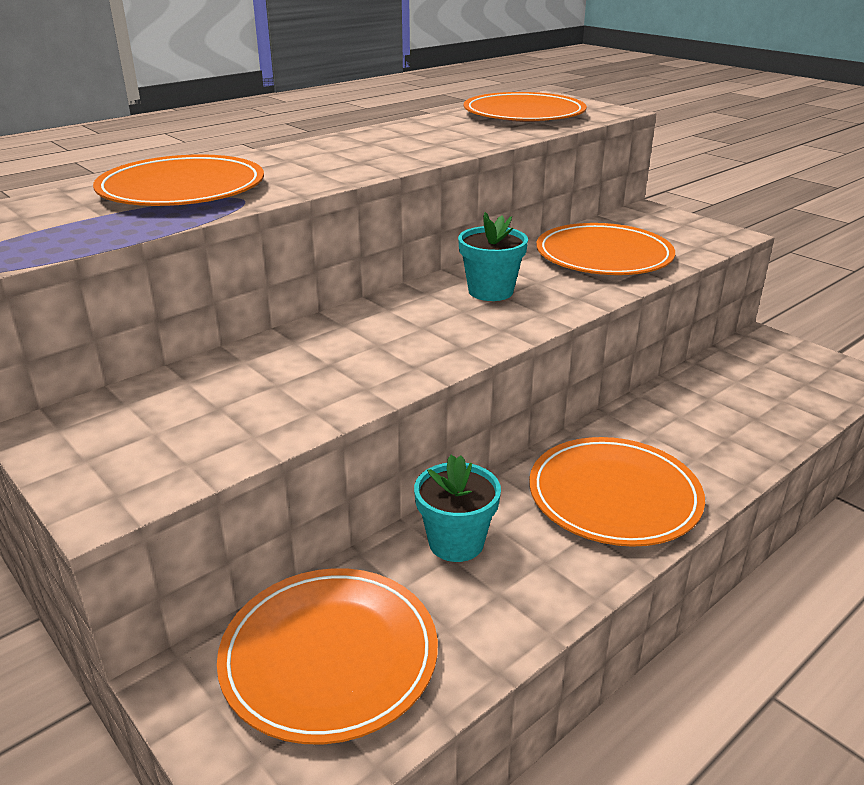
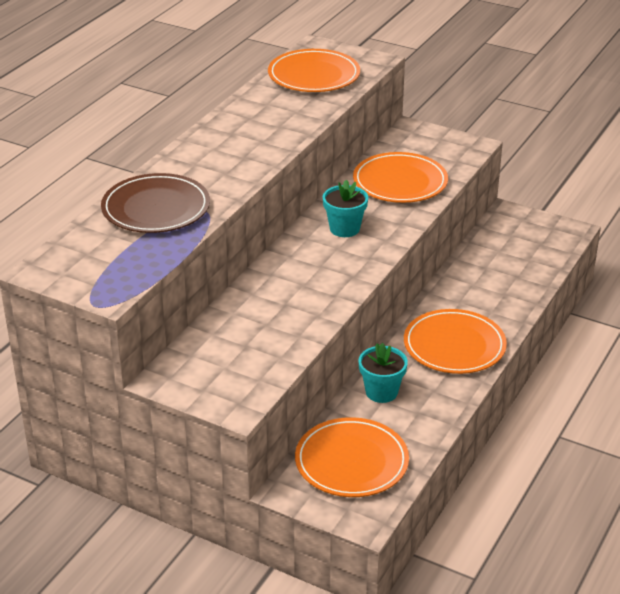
camera: 20 degrees left, 5 degrees up
(182, 189) = (156, 208): orange plate -> brown plate

